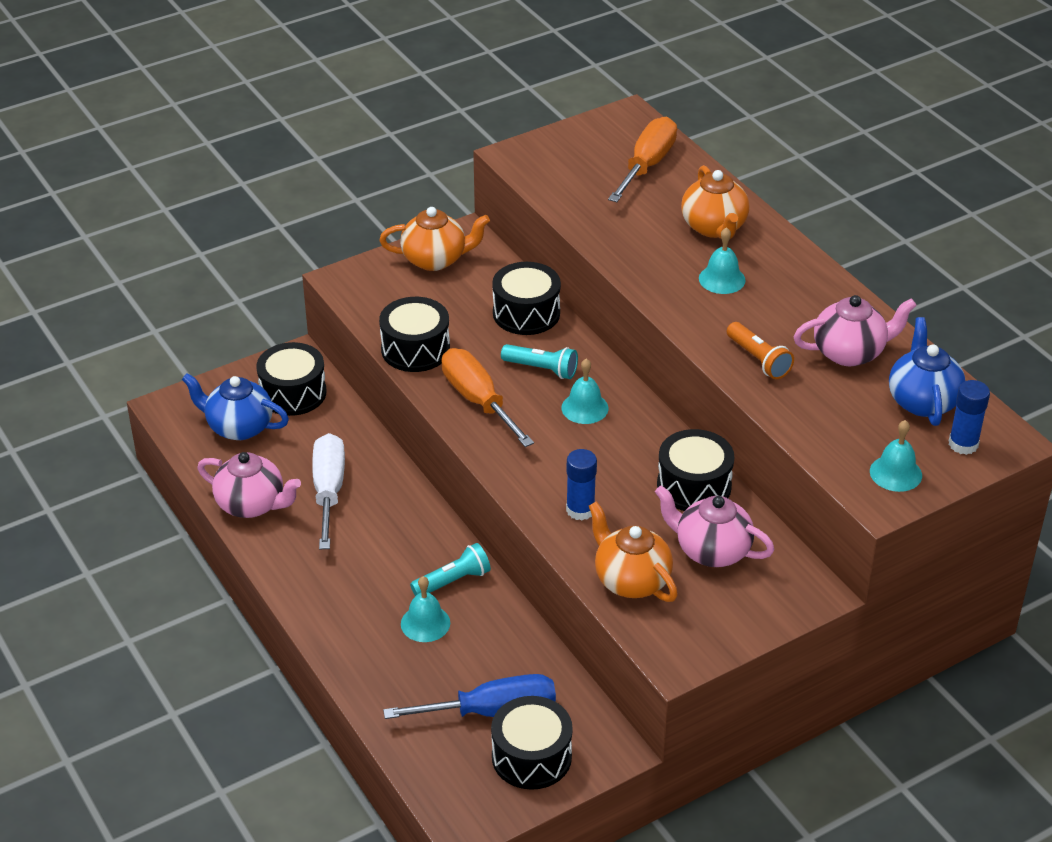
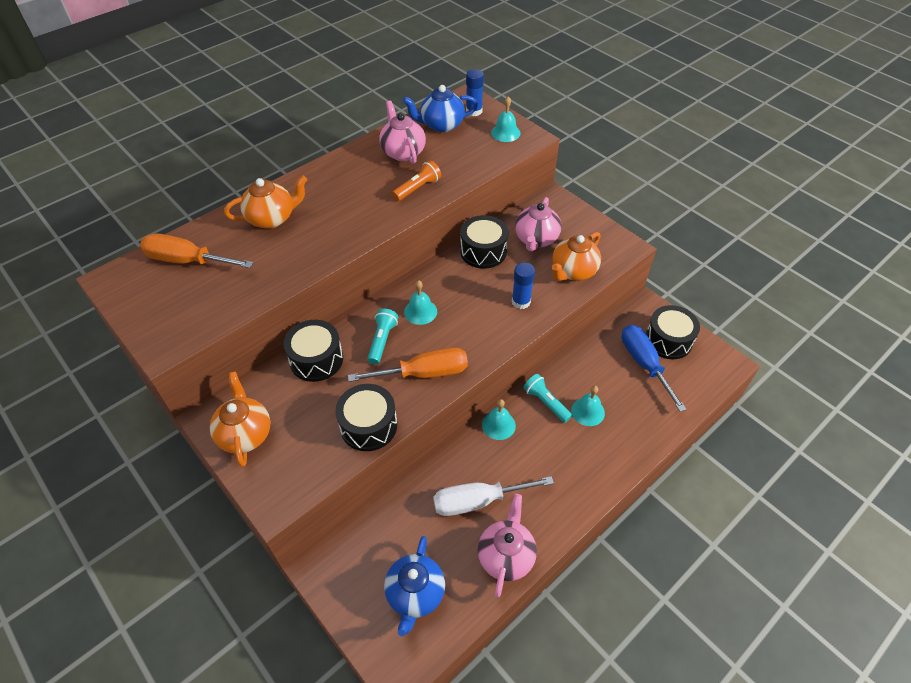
camera: 100 degrees left, 10 degrees up
(293, 393) = (365, 559): black drum -> none
(478, 400) = (424, 373): orange screwdriver -> orange screwdriver turned 150 degrees counterclockwise
(722, 279) = (333, 210): turquoise bell -> turquoise bell (498, 425)

